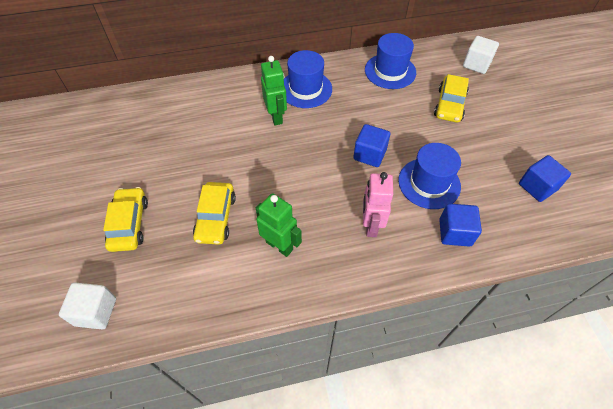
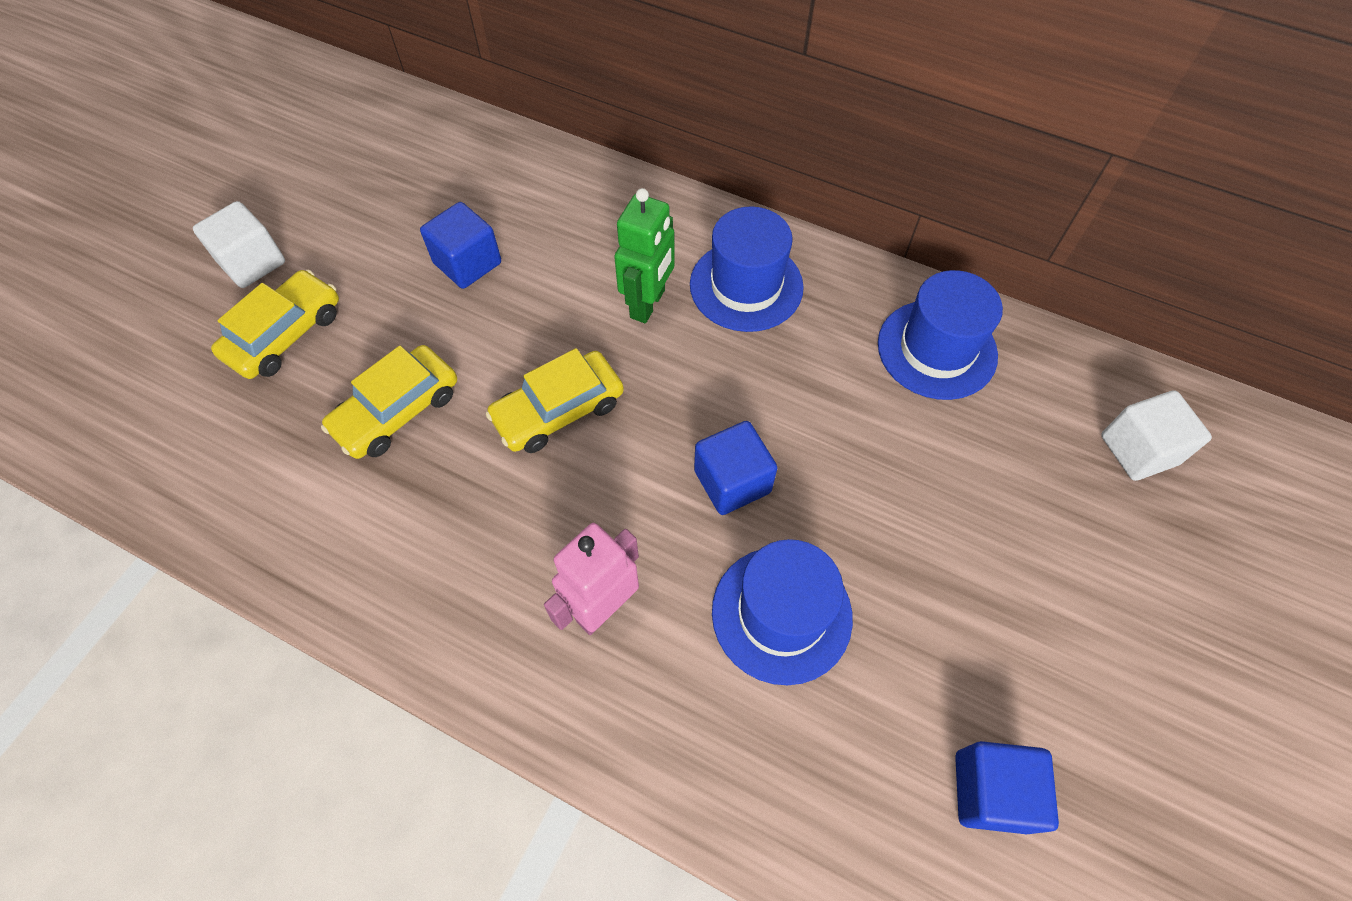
camera: 40 degrees right, 5 degrees up
(96, 312) = (132, 432): white cube -> white cube (252, 262)
(279, 245) = (436, 527): green robot -> none
(449, 105) = (986, 494): yellow car -> yellow car (558, 410)
(455, 232) = (730, 741): blue cube -> blue cube (467, 263)

